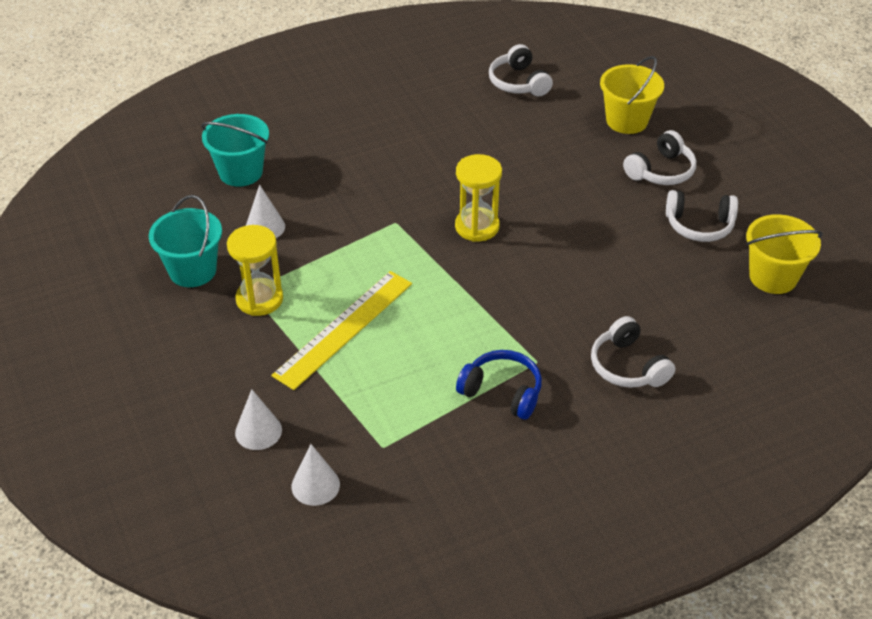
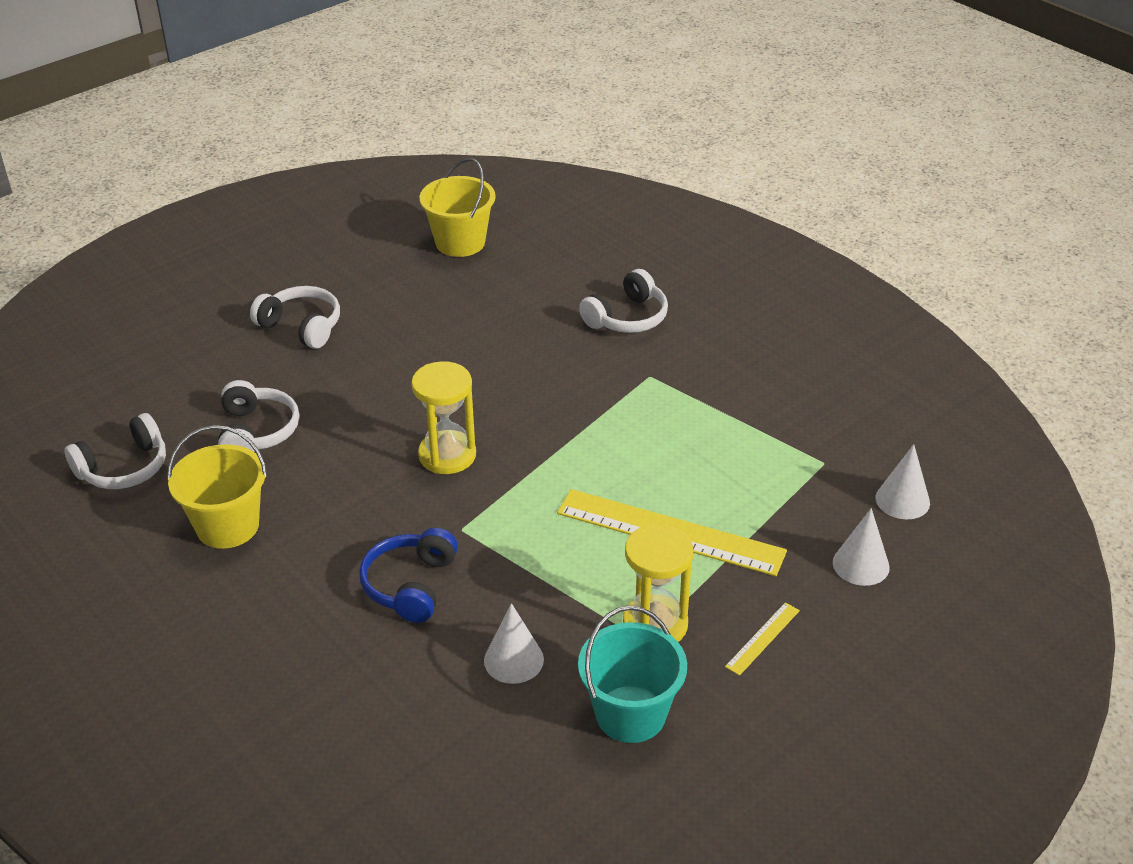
camera: 105 degrees left, 5 degrees down
(218, 351) = (763, 638): none -> yellow ruler
(241, 172) = (397, 726): turquoise bucket -> none
(502, 392) = (704, 393): blue headphones -> blue headphones (410, 585)
(627, 121) = (203, 362): yellow bucket -> yellow bucket (227, 526)
(699, 225) = (393, 292): white headphones -> white headphones (257, 432)

